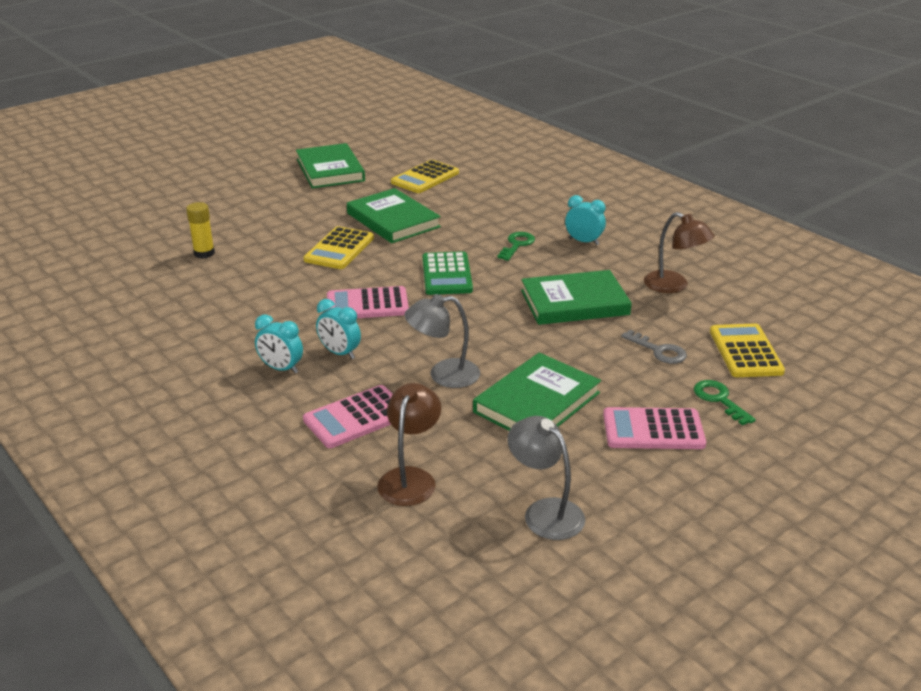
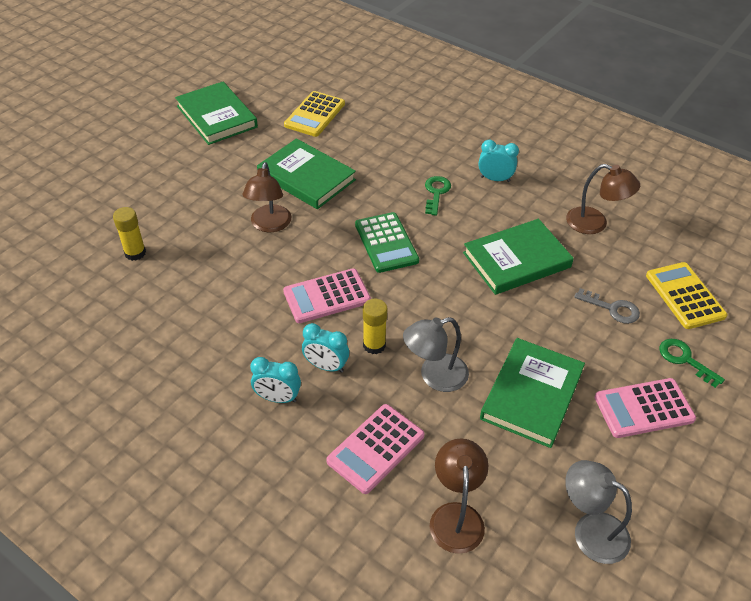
camera: 15 degrees left, 15 degrees up
(339, 249) = (269, 225): yellow calculator -> brown lamp
(395, 344) = (374, 345): none -> yellow glue stick

